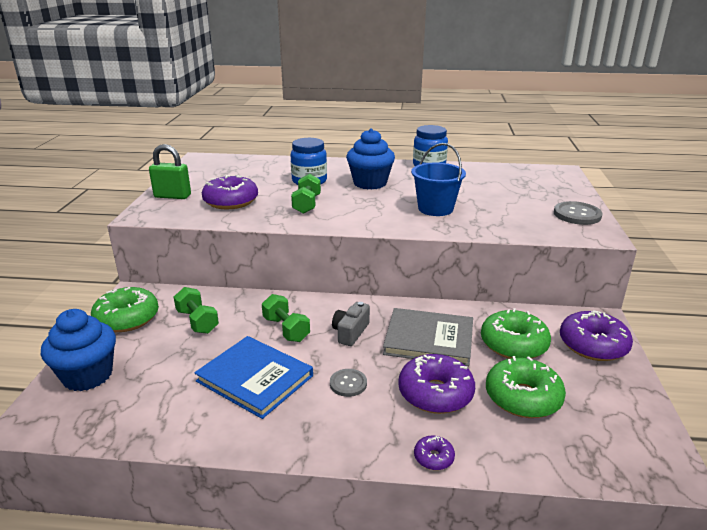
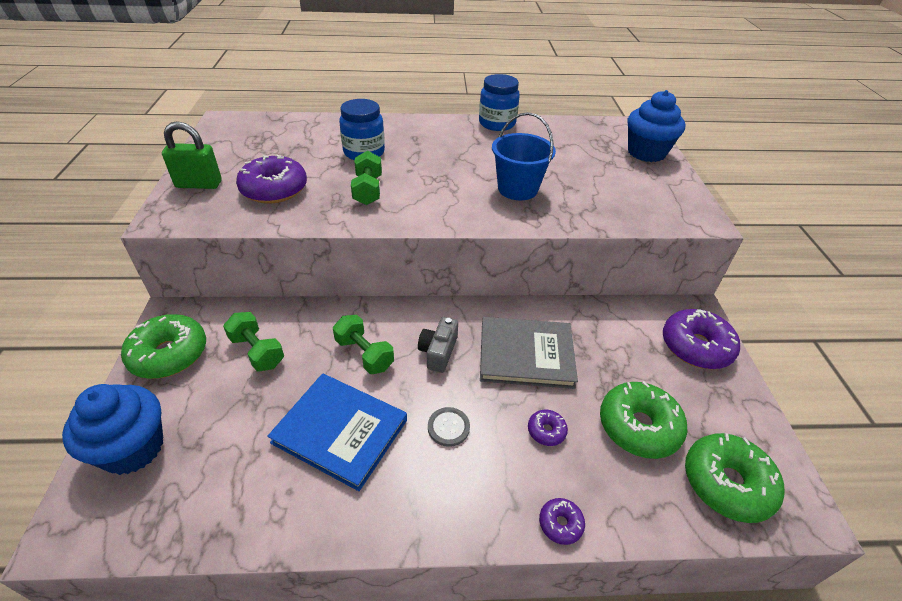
camera: 10 degrees left, 15 degrees up
(370, 183) = (435, 153): blue cupcake -> blue cupcake (646, 152)
(435, 393) = (546, 431): purple donut -> purple donut, size x0.47
(513, 344) = (616, 353): green donut -> green donut (727, 483)
(577, 215) = (671, 190): grey button -> none

